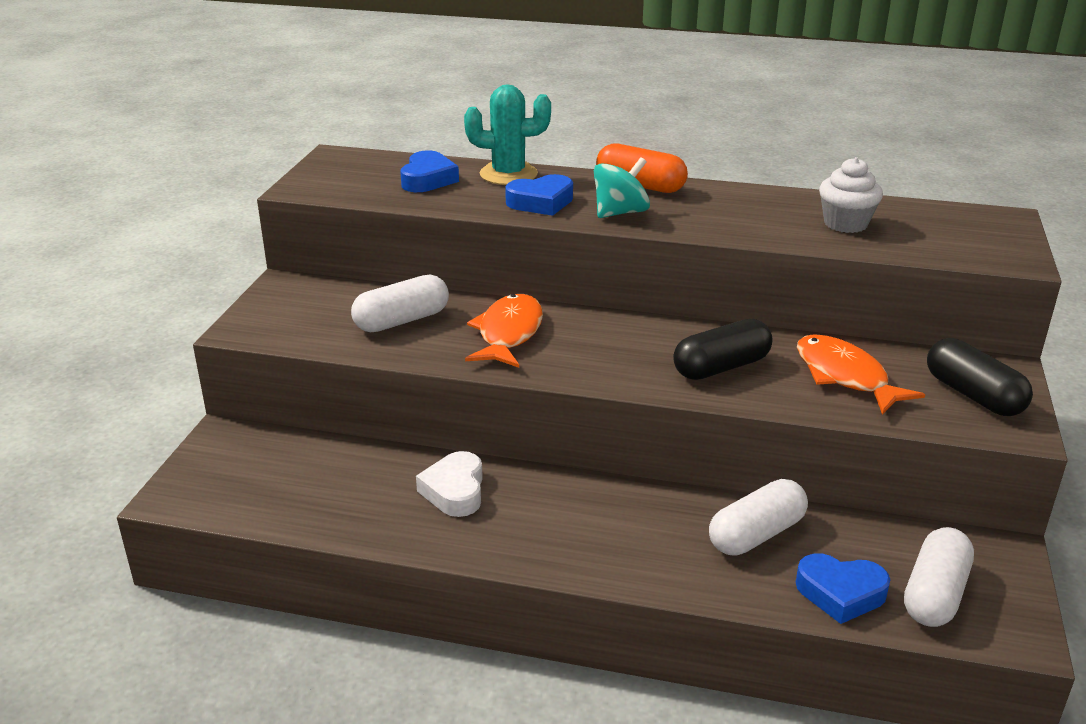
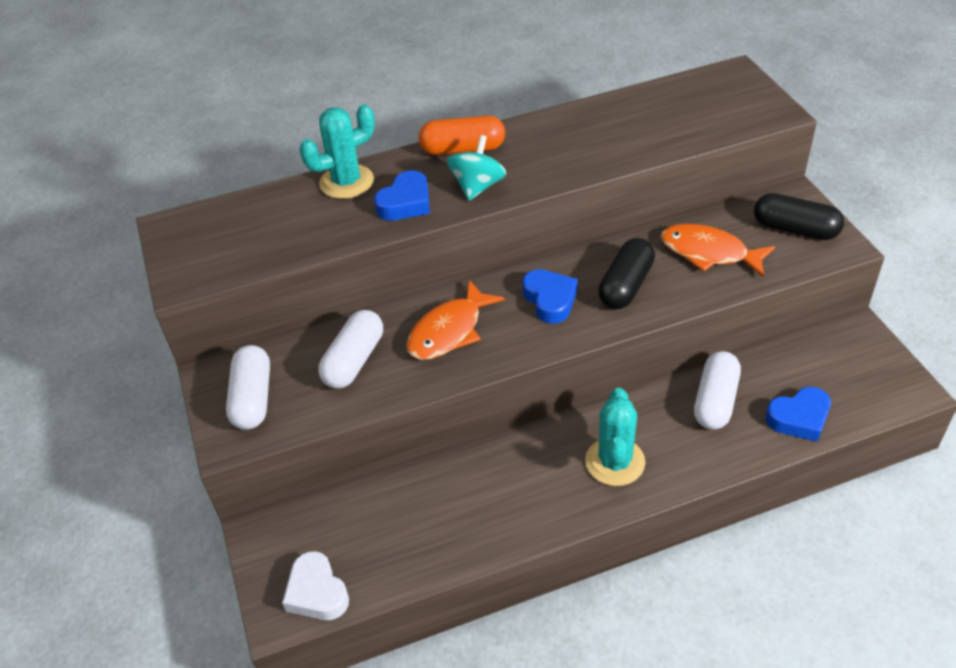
camera: 30 degrees left, 15 degrees up
(428, 179) = (285, 218): blue heart -> blue heart (550, 300)
(455, 491) = (491, 480): white heart -> white heart (317, 592)
(508, 333) = (449, 331): orange fish -> orange fish turned 120 degrees counterclockwise
(590, 533) = (615, 462): none -> turquoise cactus
(845, 224) = (643, 125): white cupcake -> none
(935, 594) = (848, 387): white capsule -> white capsule (253, 398)

